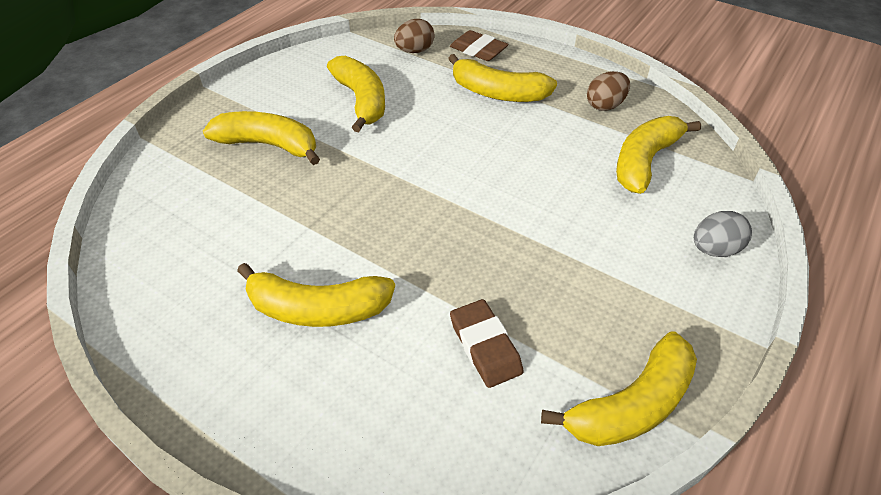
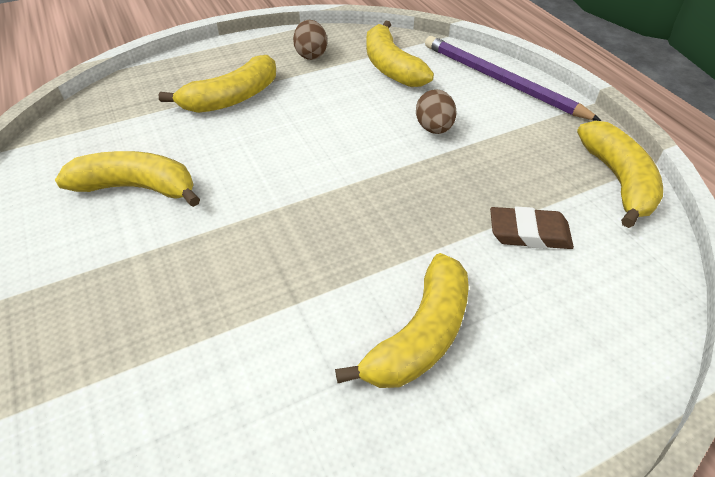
camera: 60 degrees left, 0 degrees up
(269, 145) = (125, 293): yellow banana -> none
(414, 51) = (103, 120): brown egg -> brown egg (434, 129)
(478, 50) = (157, 83): brown eraser -> none
(714, 249) = (500, 81): grey egg -> purple pencil

